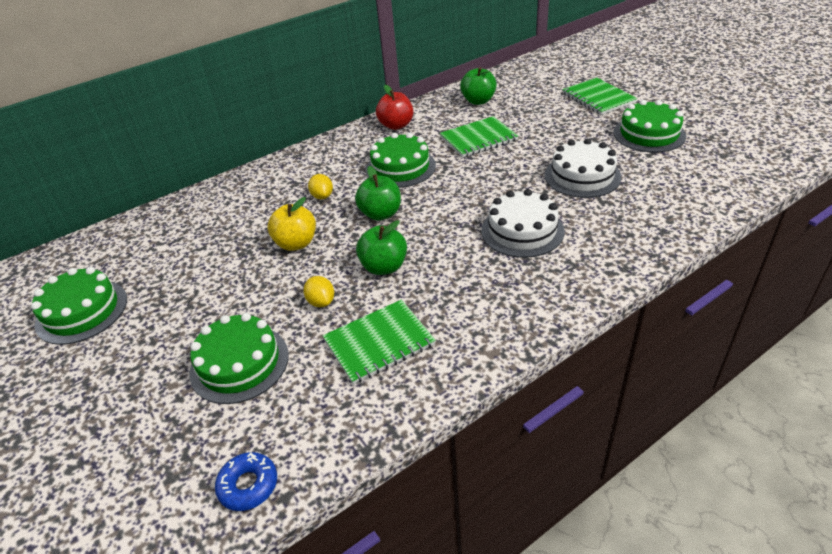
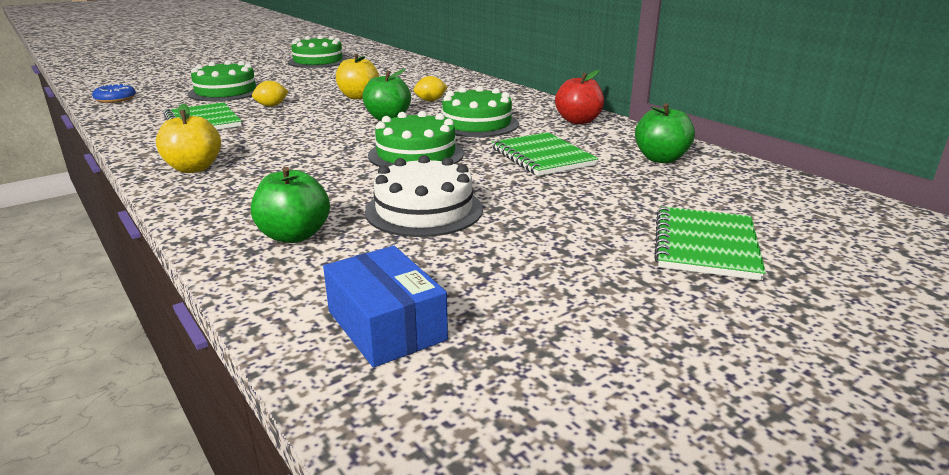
camera: 85 degrees right, 15 degrees down
(384, 267) = (300, 121): green apple -> green apple (294, 235)
(522, 230) = (316, 171): white cake -> none
(528, 302) = (194, 168): none -> yellow apple
(598, 98) = (705, 245): green notebook -> green notebook turned 45 degrees counterclockwise
(649, 134) = (555, 278): green cake -> green cake (416, 154)
(715, 174) = (386, 325): none -> blue box

